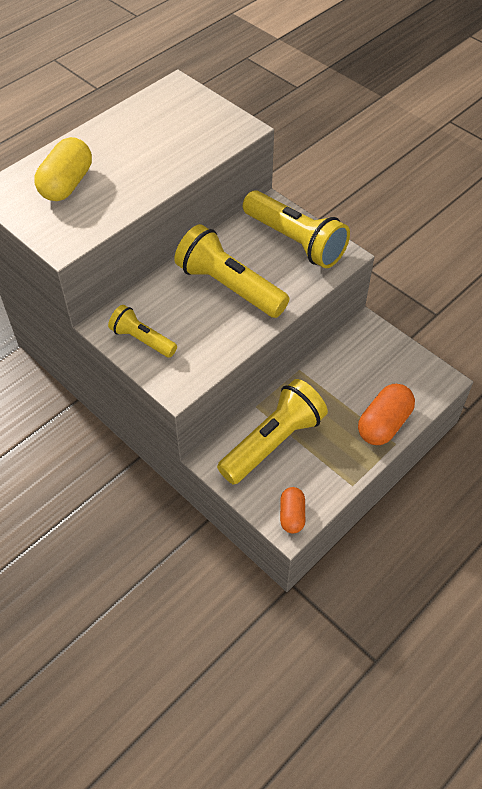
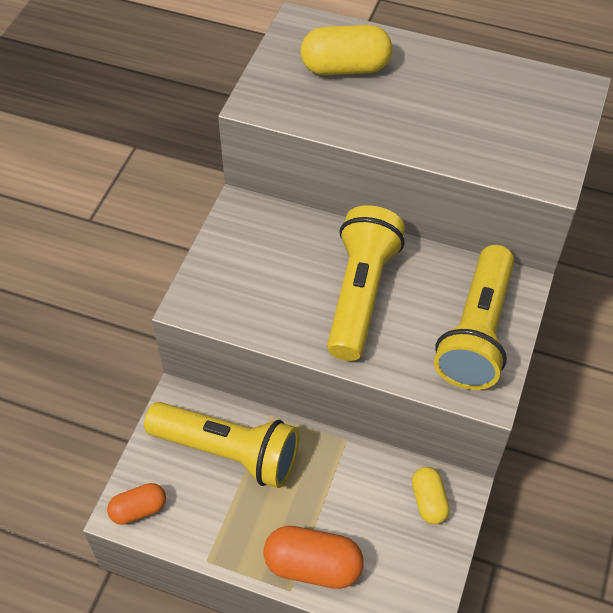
camera: 65 degrees right, 0 degrees up
(142, 339) = (238, 247): yellow flashlight -> none
(366, 344) = (429, 501): none -> yellow capsule

